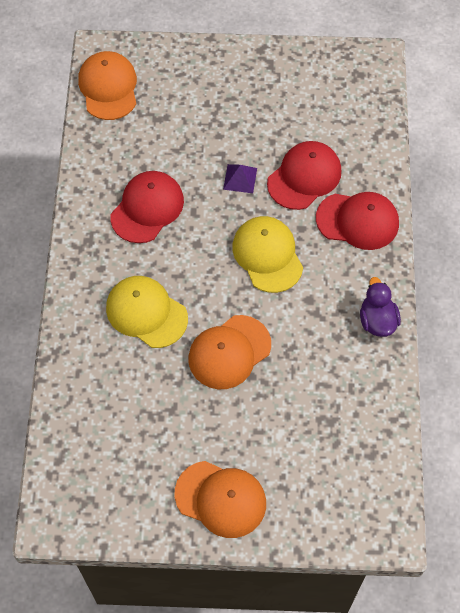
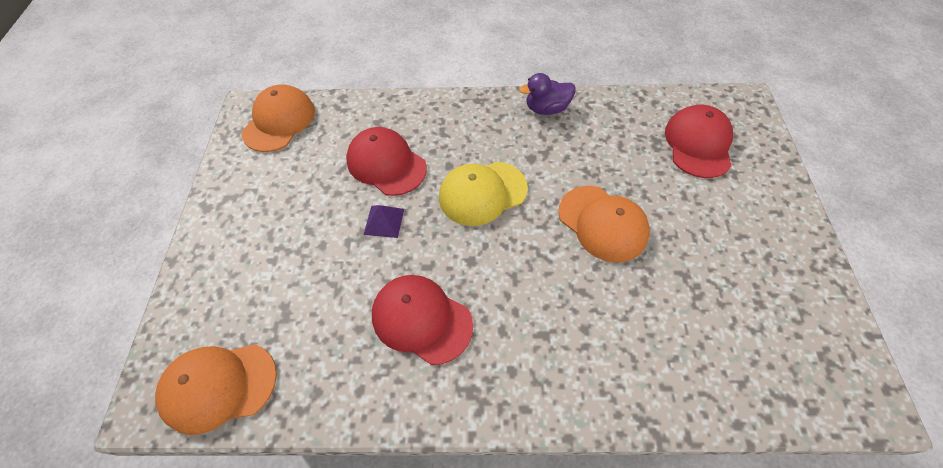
camera: 90 degrees left, 5 degrees down
(146, 313) = (568, 310): yellow cap -> none
(221, 499) = (767, 224): orange cap -> orange cap (279, 121)
(358, 221) = (440, 122): red cap -> red cap (698, 144)

